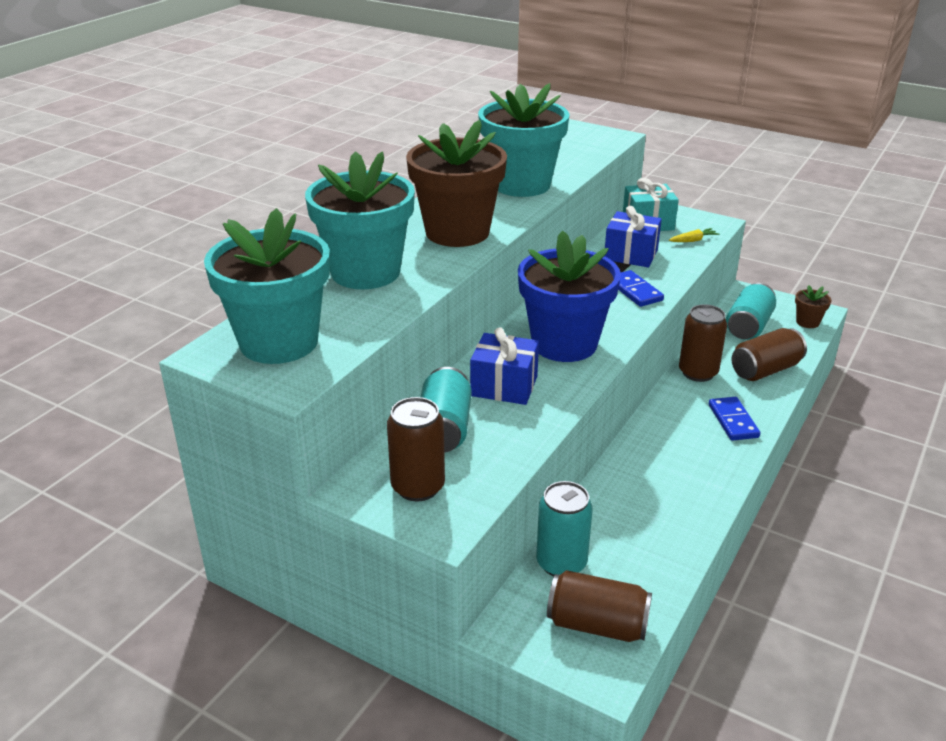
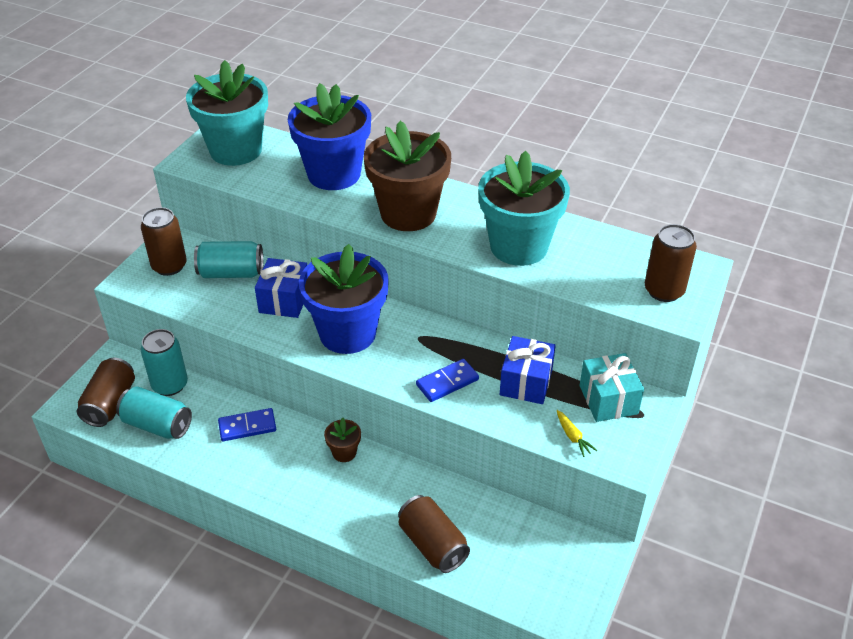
camera: 85 degrees right, 10 degrees up
(365, 272) = (334, 174): turquoise flower pot -> blue flower pot
(698, 372) = (422, 485): brown can -> brown can (664, 291)
(733, 421) = (341, 506): blue domino -> blue domino (247, 427)
(748, 326) = (521, 540): turquoise can -> turquoise can (157, 425)
(807, 322) = (542, 603): brown flower pot -> brown flower pot (344, 452)

